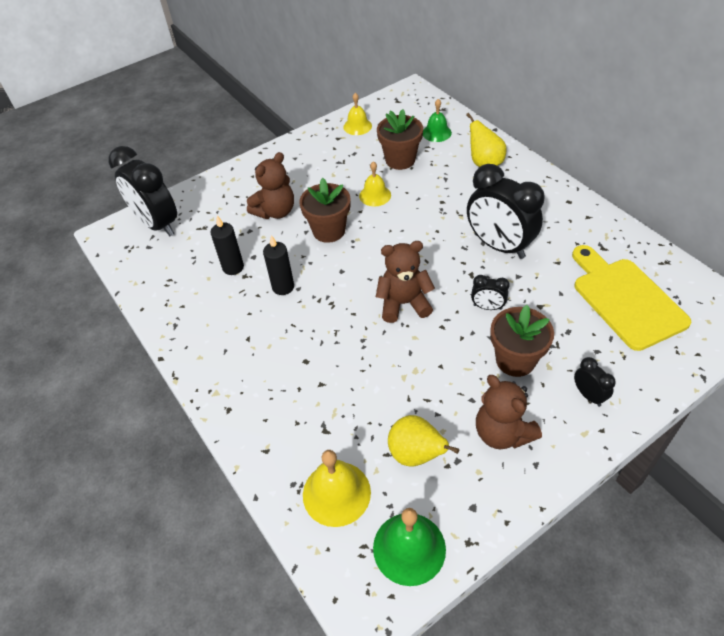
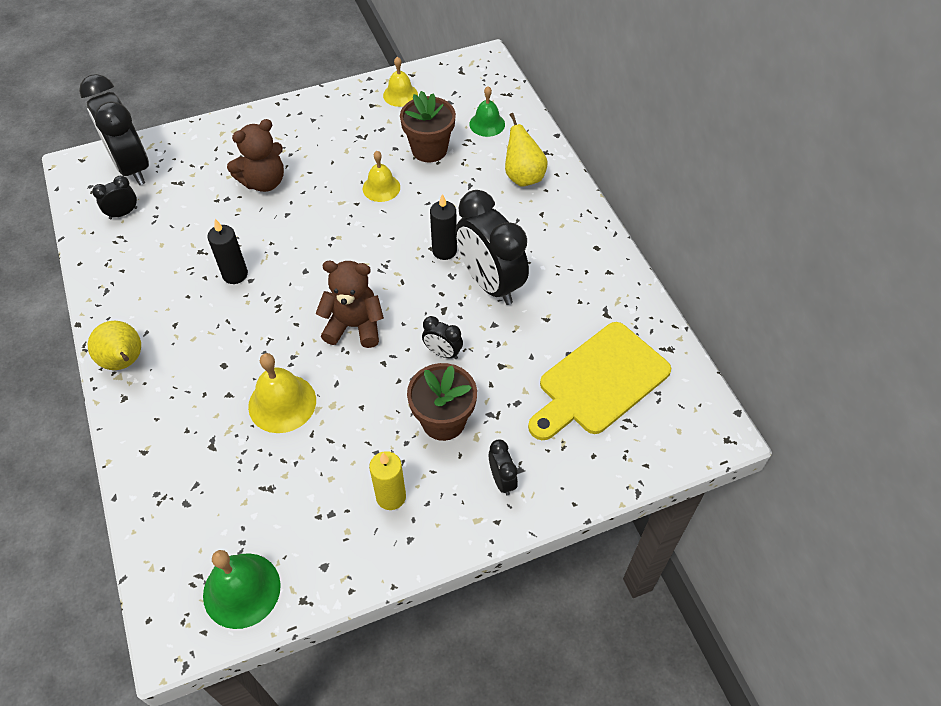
camera: 10 degrees right, 5 degrees up
(164, 261) = (123, 213): none -> black clock
(233, 267) = (192, 238): black candle -> black candle (444, 251)
(329, 231) = (312, 219): brown flower pot -> none
(336, 493) = (195, 515): yellow bell -> yellow bell (282, 403)
(416, 454) = (292, 496): yellow pear -> yellow pear (125, 362)
(502, 433) = (391, 497): brown teddy bear -> yellow candle
(625, 299) = (599, 381): yellow cutting board -> yellow cutting board turned 120 degrees counterclockwise

